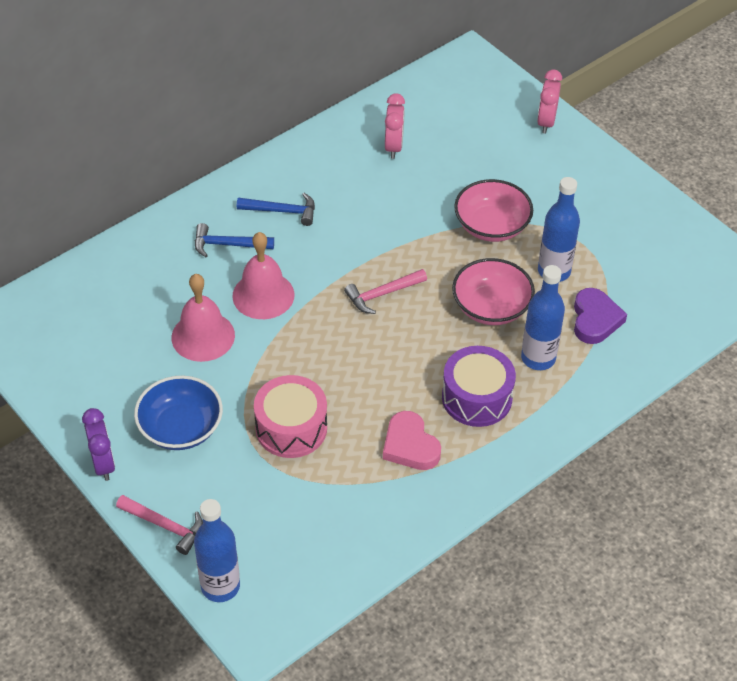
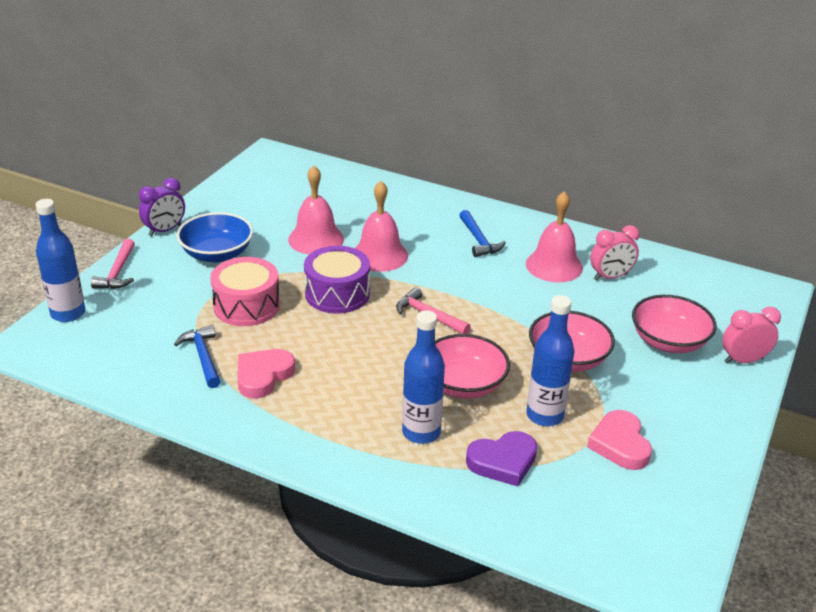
camera: 65 degrees right, 15 degrees down
(228, 245) = (420, 225): blue hammer -> blue hammer (203, 357)
(355, 176) = (554, 265): none -> pink bell
(477, 397) = (344, 403): purple drum -> purple drum (337, 294)
(501, 153) = (668, 341): none -> pink bowl
(606, 241) = (620, 444): none -> pink heart

